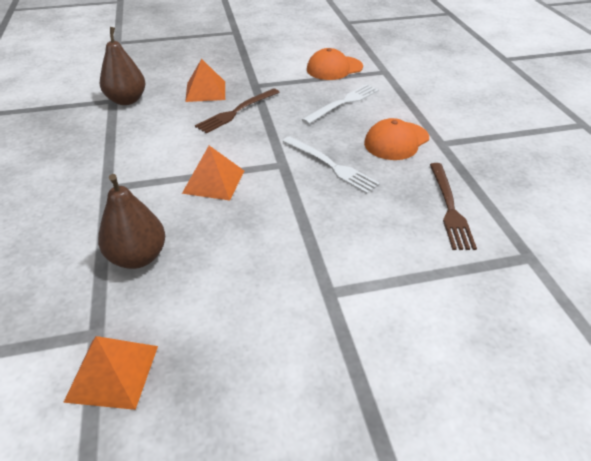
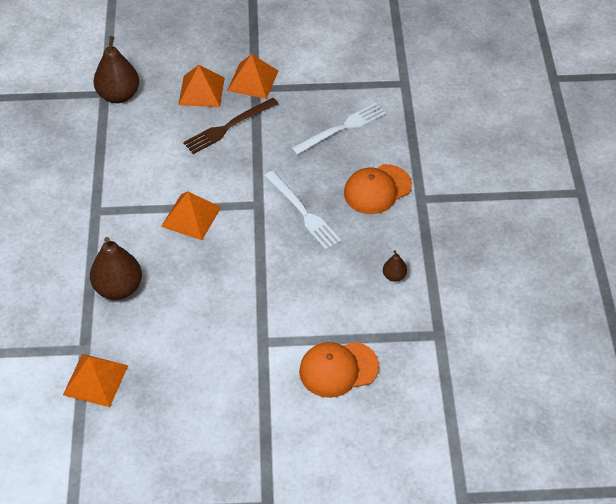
camera: 10 degrees right, 10 degrees up
(251, 81) = (252, 80): none -> orange pyramid
(334, 68) = (349, 70): orange cap -> orange cap (338, 369)
(449, 208) = (394, 276): brown fork -> brown pear

